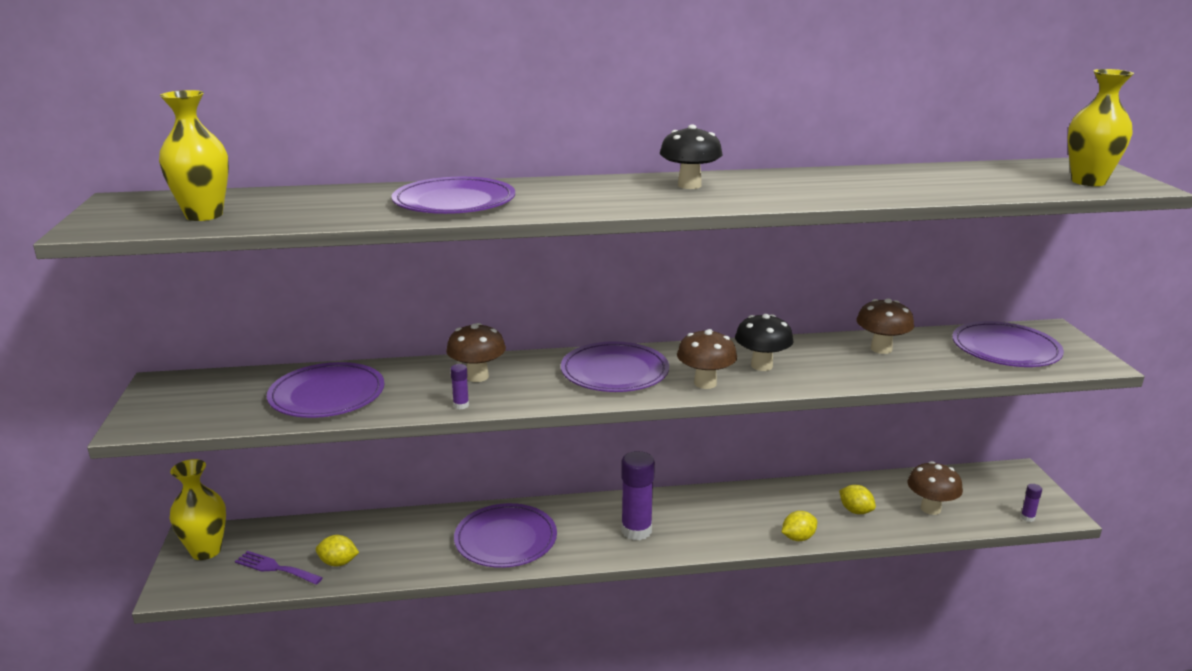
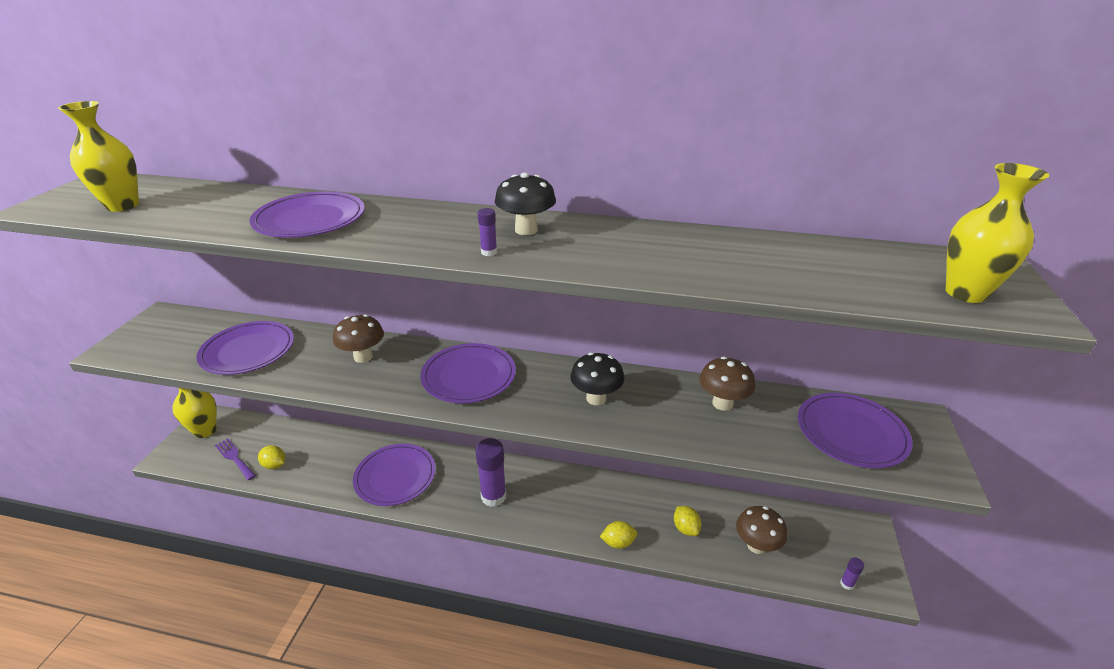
camera: 20 degrees right, 10 degrees up
(461, 405) = (326, 384): purple glue stick -> purple glue stick (489, 252)
(705, 383) = (531, 407): brown mushroom -> none

